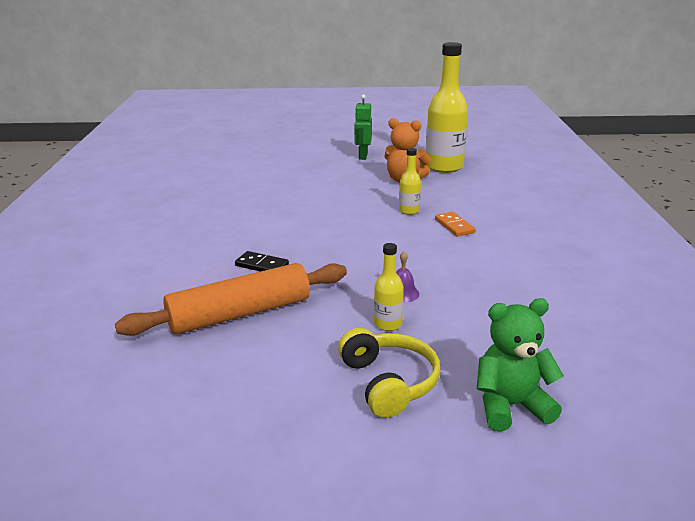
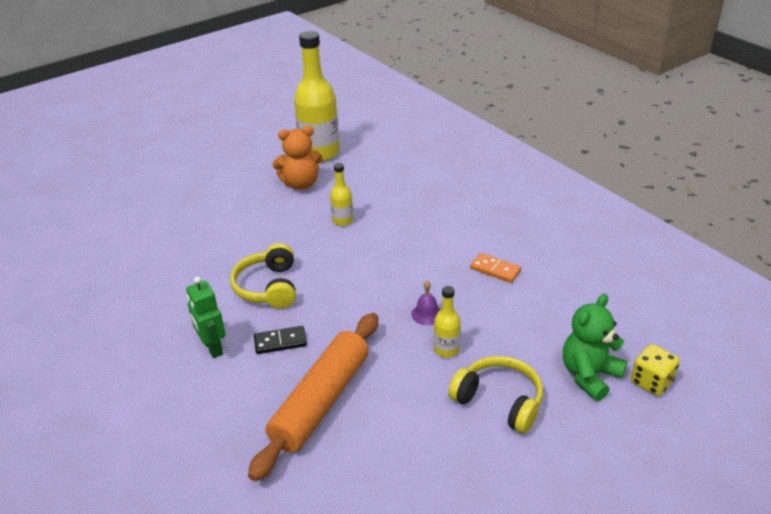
camera: 35 degrees left, 10 degrees up
(298, 230) = (268, 287): none -> yellow headphones
(362, 156) = (228, 166): green robot -> green robot (212, 348)
(454, 226) = (397, 223): orange domino -> orange domino (495, 269)
(581, 445) = (651, 382): none -> yellow dice

